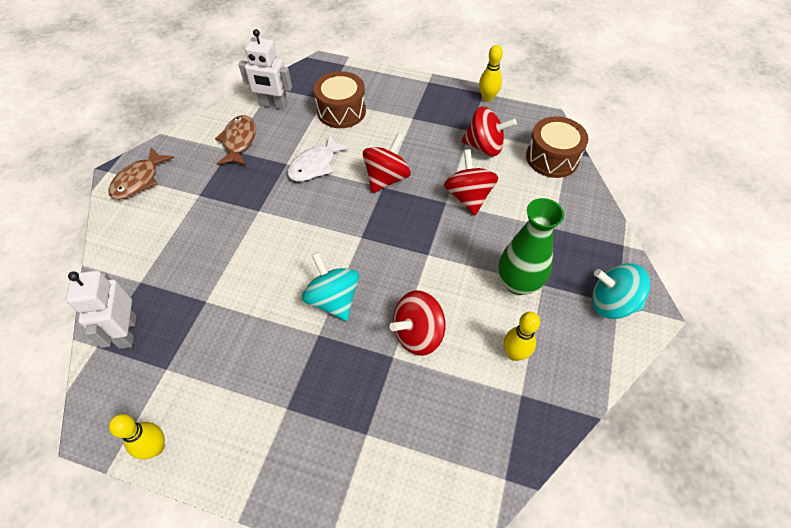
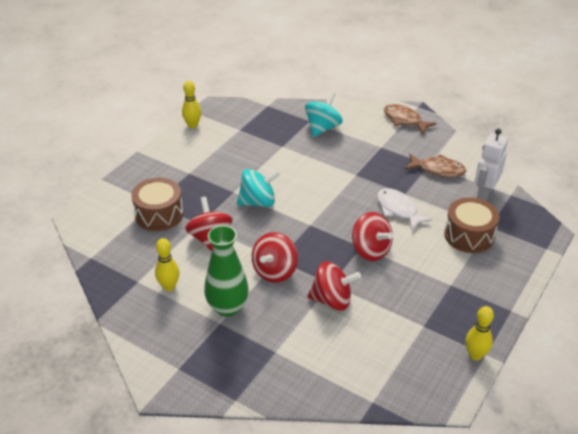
camera: 105 degrees right, 15 degrees down
(127, 332) = (272, 116): white robot -> none
(484, 146) = (396, 330): red spinning top -> red spinning top (275, 271)
(552, 158) = (366, 383): brown drum -> brown drum (159, 214)
(611, 303) = (180, 364): turquoise spinning top -> turquoise spinning top (322, 128)

